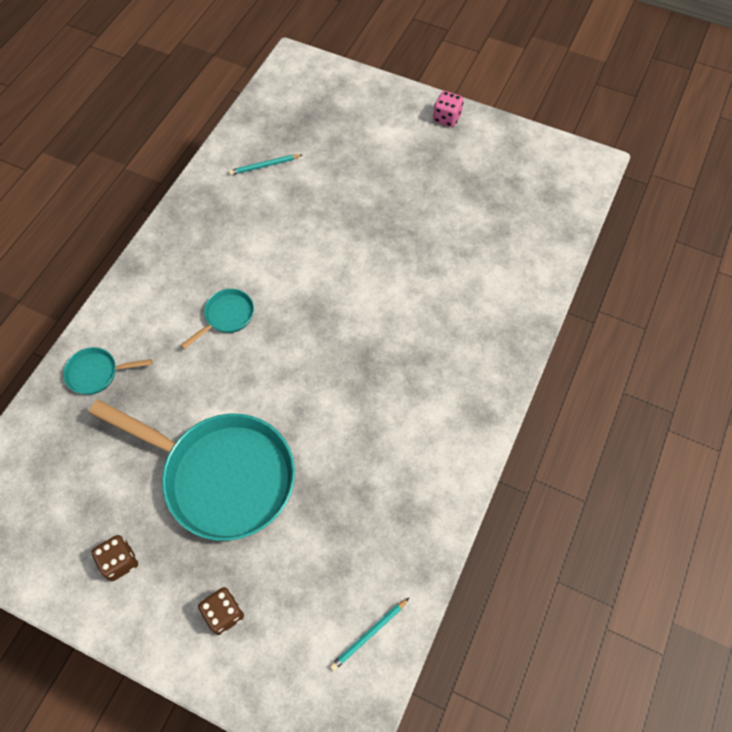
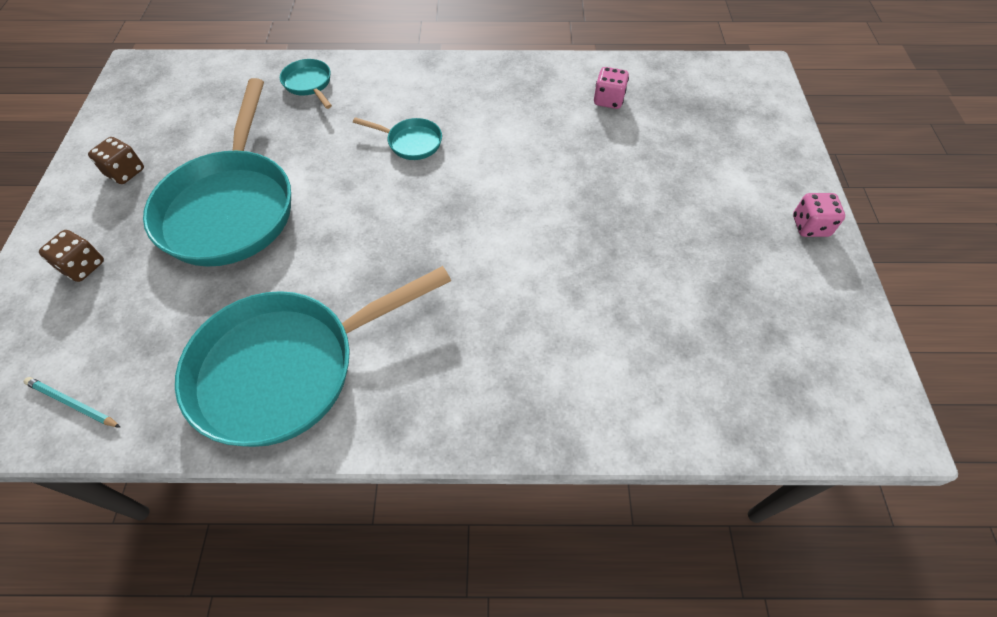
camera: 65 degrees right, 5 degrees down
(264, 166) = (608, 100): turquoise pencil -> pink dice
(408, 471) = (287, 368): none -> turquoise pan

